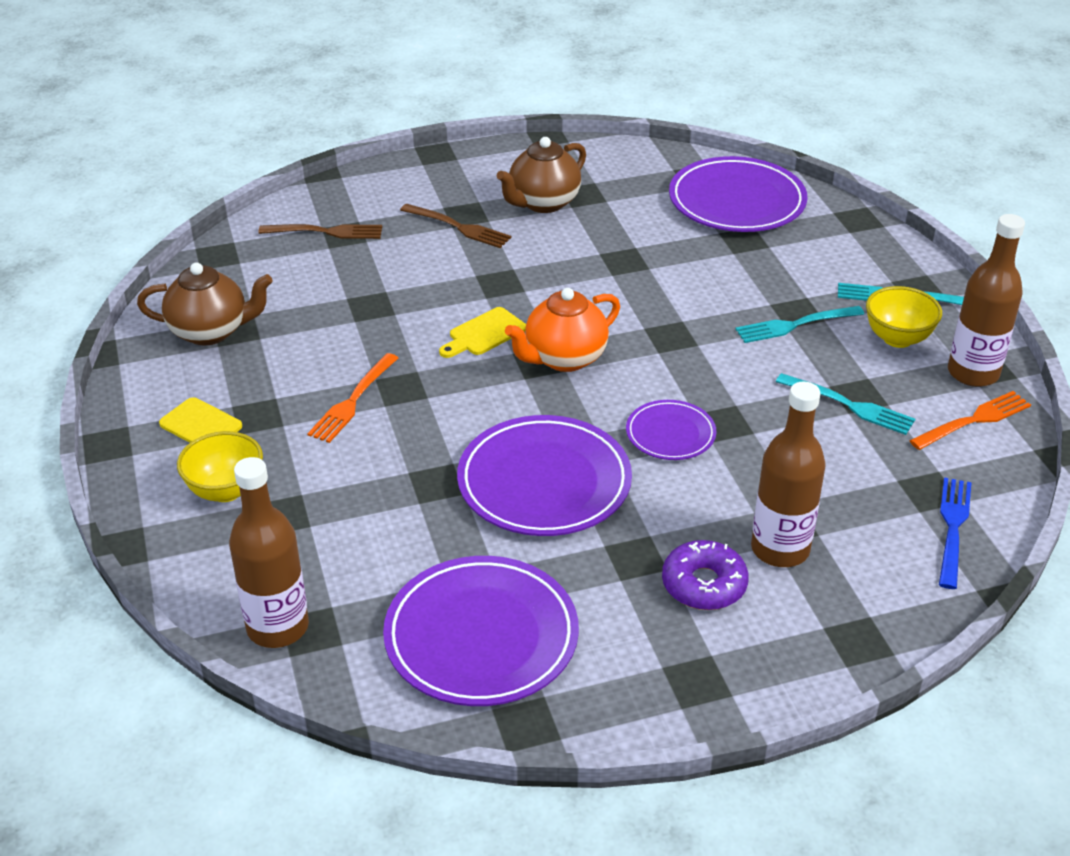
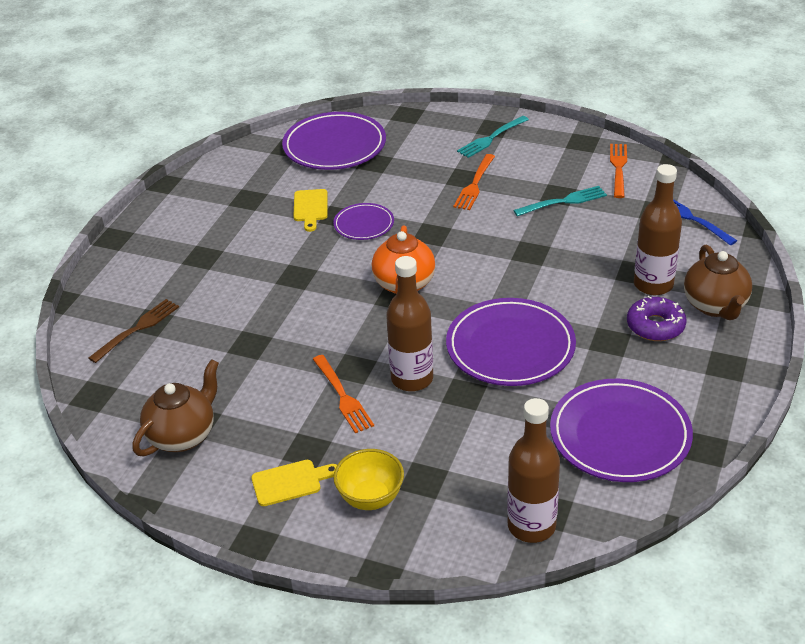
camera: 50 degrees left, 0 degrees up
(458, 227) = (213, 266): brown fork -> none
(484, 334) = (341, 307): yellow cutting board -> yellow cutting board (310, 208)
(543, 203) = (235, 219): brown teapot -> brown teapot (715, 306)
(670, 434) = (519, 277): purple plate -> purple plate (364, 224)
(795, 325) = (474, 184): turquoise fork -> orange fork
(897, 338) = (526, 157): yellow bowl -> none
(973, 373) = (581, 148): brown bottle -> brown bottle (412, 379)

